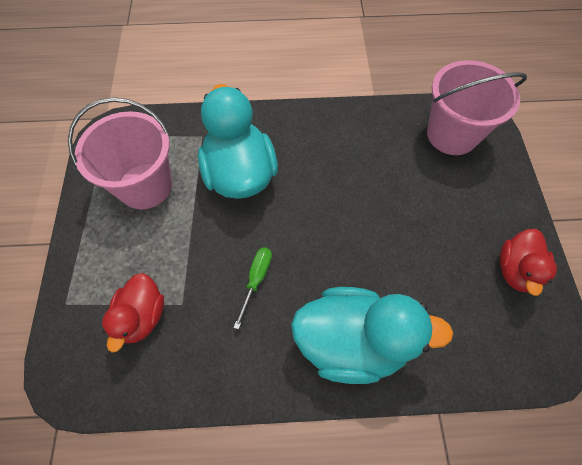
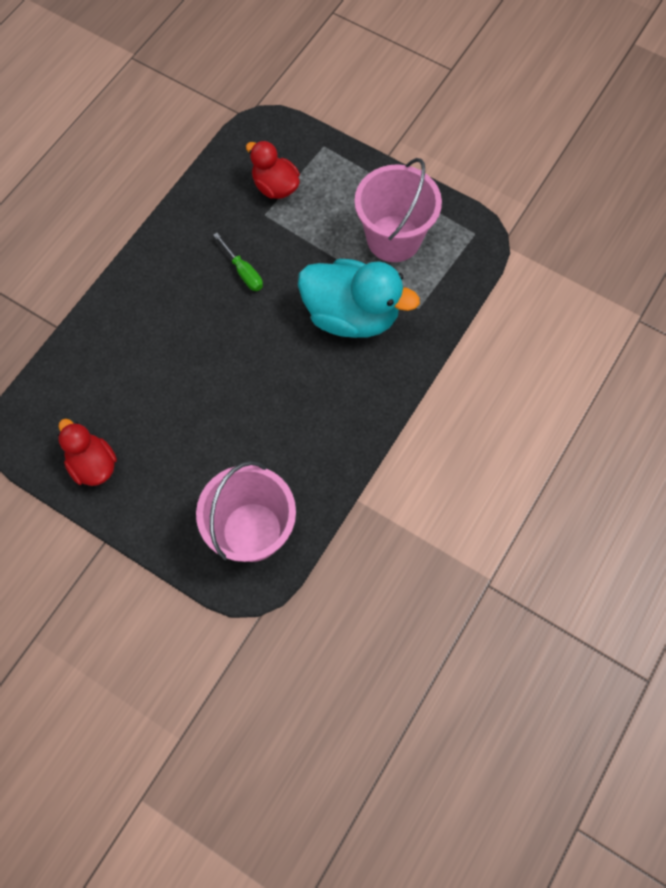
camera: 125 degrees right, 5 degrees up
(352, 341) = (146, 305): turquoise duck -> none

